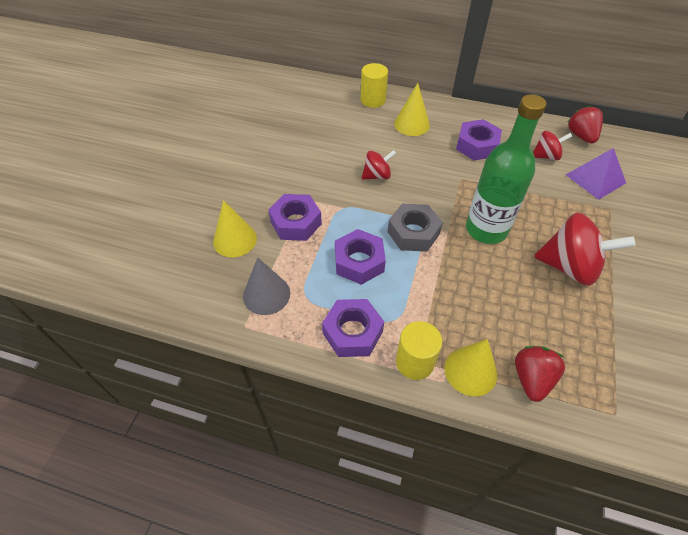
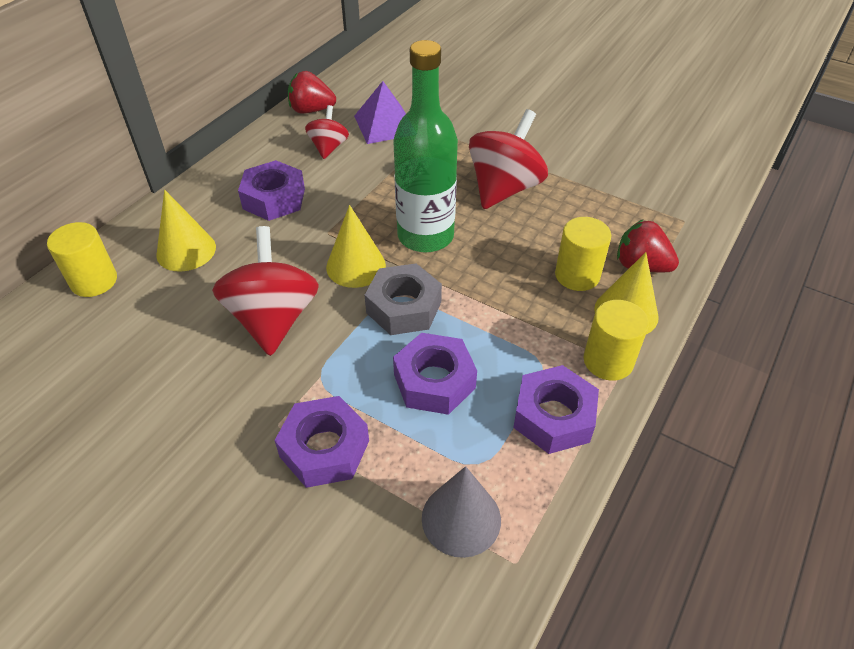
camera: 75 degrees left, 5 degrees down
(235, 240) = (325, 554): yellow cone -> yellow cone (356, 266)
(377, 175) = (273, 319): red spinning top -> red spinning top, size x1.82
(495, 331) = (577, 275): none -> yellow cylinder

